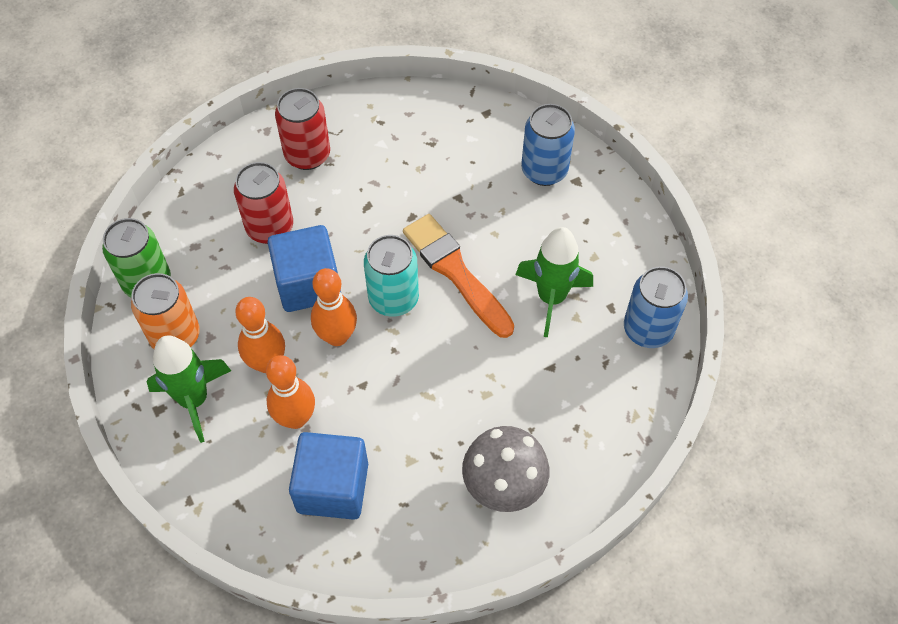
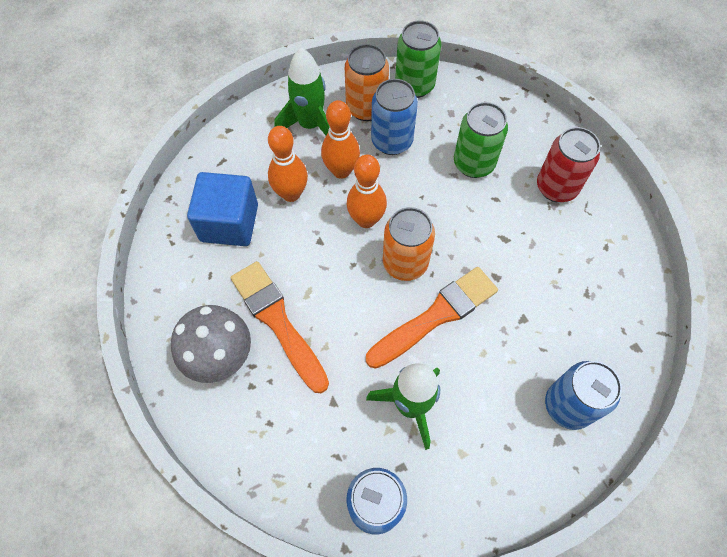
camera: 90 degrees right, 5 degrees up
(229, 309) = (392, 141): none -> blue can
(270, 227) = (474, 163): red can -> green can
(308, 284) = (418, 195): blue cube -> none
(393, 298) = (405, 263): turquoise can -> orange can
(463, 424) = (278, 321): none -> orange brush

